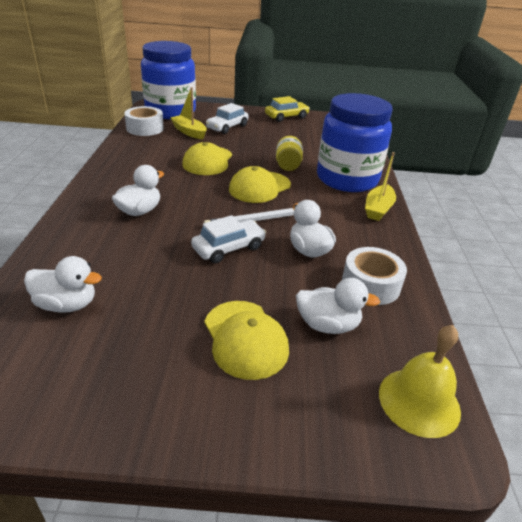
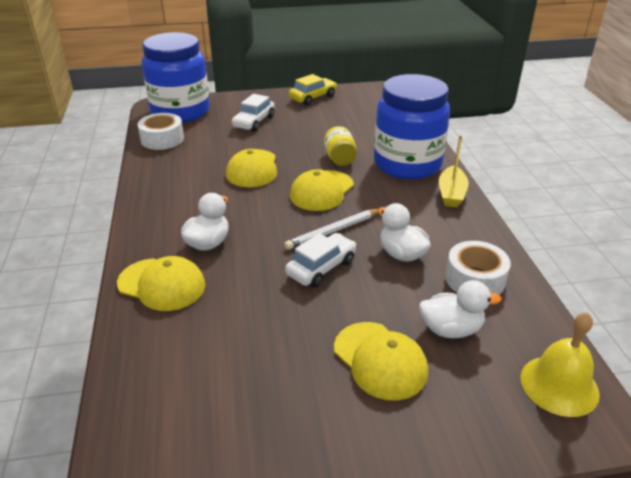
camera: 10 degrees left, 0 degrees up
(67, 304) = (186, 363): white duck -> none
(82, 236) = (162, 284): none -> yellow cap
(189, 132) = (215, 135): yellow boat -> none

